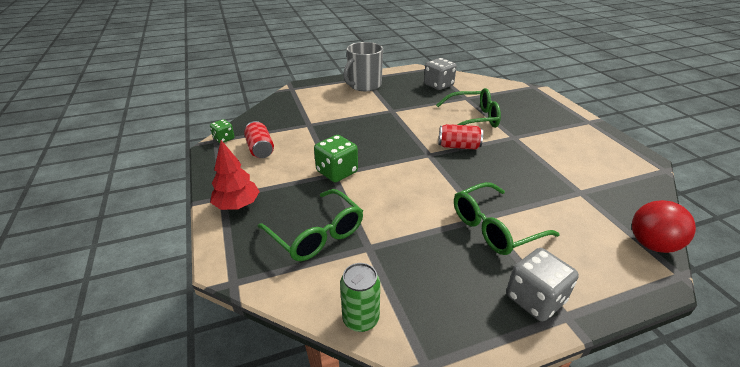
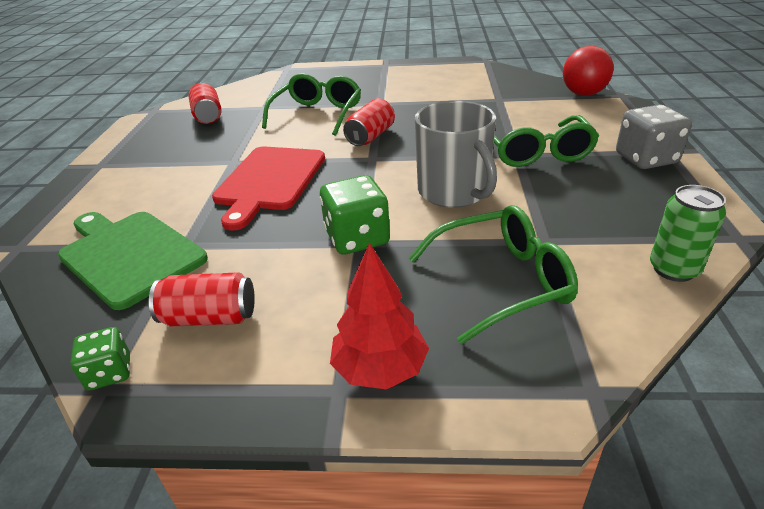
camera: 65 degrees left, 0 degrees up
(296, 114) = (129, 255): none -> green cutting board
(364, 85) = (123, 169): grey mug -> grey mug (454, 192)
(378, 127) = (269, 181): none -> red cutting board
(438, 85) = (208, 116): grey dice -> red can

